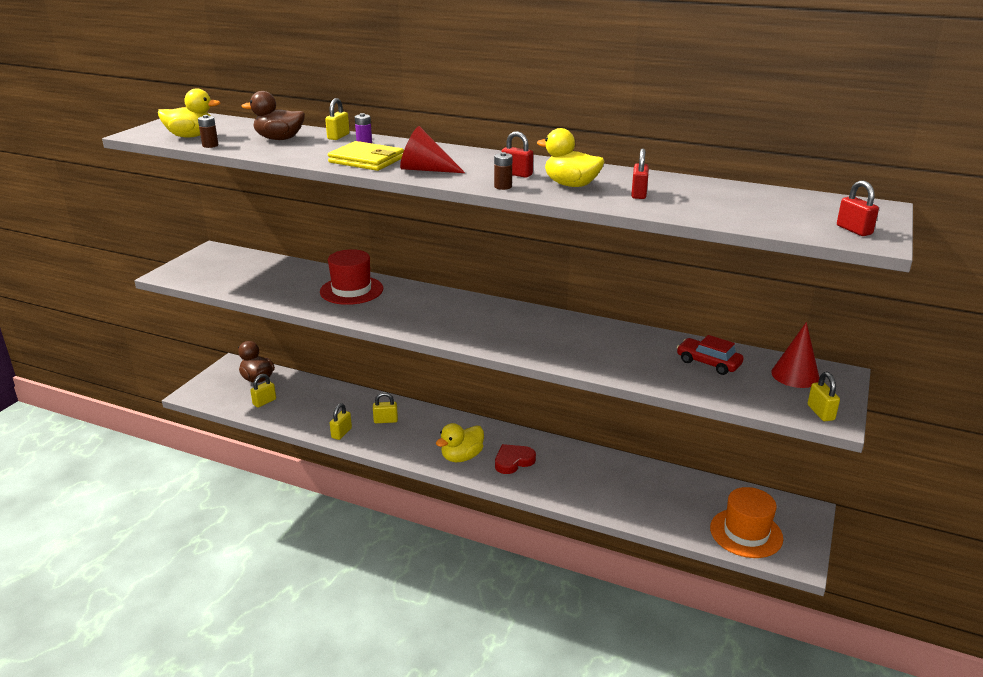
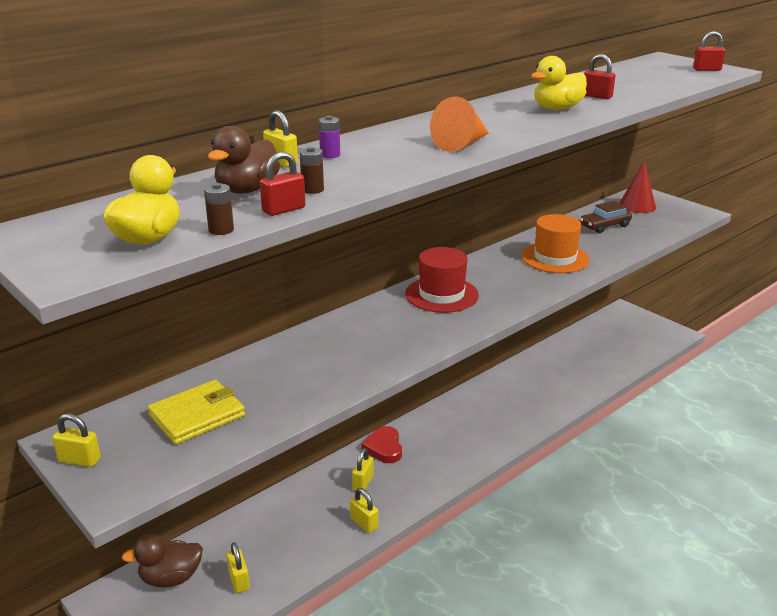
camera: 65 degrees left, 0 degrees up
(351, 290) = (327, 350): red hat -> red hat (441, 294)
(366, 160) = (399, 161): yellow wallet -> yellow wallet (197, 416)
(425, 169) = (461, 144): red cone -> orange cone
(462, 457) = (465, 447): yellow duck -> none
(503, 186) = (543, 127): brown battery -> brown battery (312, 190)
(513, 461) = (490, 418): red heart -> red heart (384, 448)
(517, 174) = (510, 118): red padlock -> red padlock (284, 210)
(708, 363) = (604, 226): red car -> brown car
(746, 533) = (639, 341): orange hat -> orange hat (555, 258)
(820, 412) = (691, 213): yellow padlock -> yellow padlock (79, 460)

